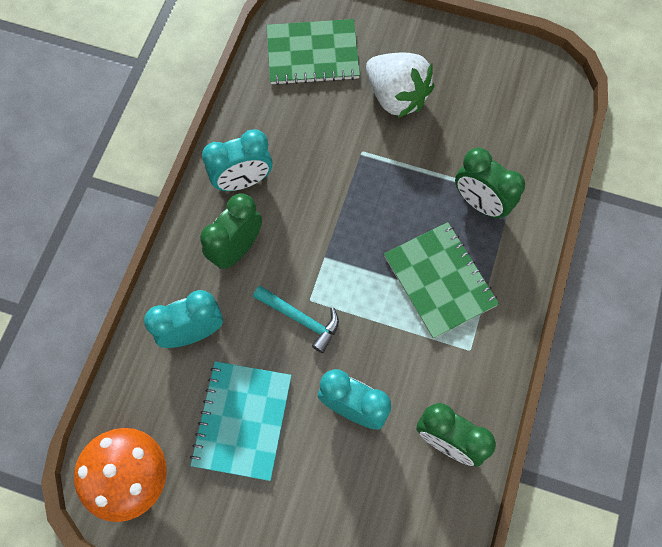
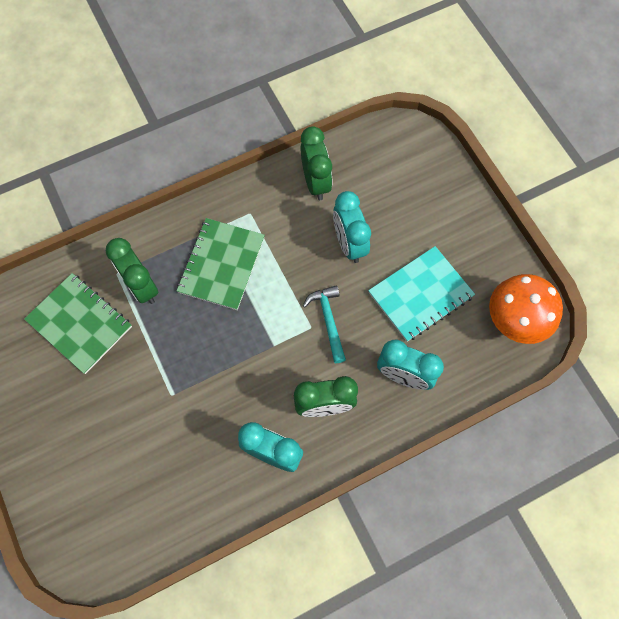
camera: 135 degrees left, 0 degrees up
(312, 54) = (117, 511): green notebook -> green notebook (80, 323)
(396, 97) = (102, 413): white strawberry -> none
(480, 203) = (141, 286): green clock -> green clock turned 150 degrees clockwise

